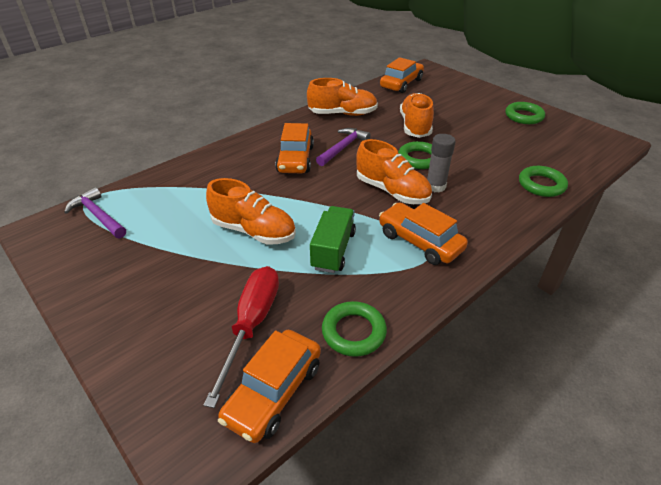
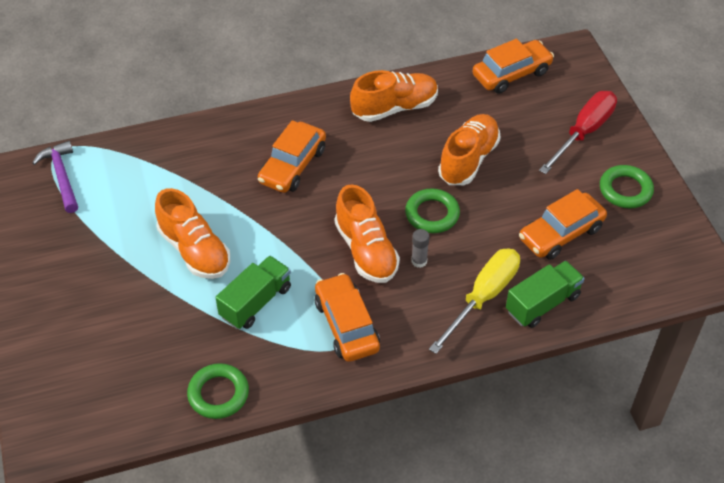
camera: 25 degrees right, 10 degrees up
(252, 324) = (139, 352): red screwdriver -> red screwdriver (584, 132)
(274, 392) = (124, 419): orange car -> orange car (561, 233)
(342, 114) = (394, 108): orange shoe -> orange shoe turned 45 degrees counterclockwise
(343, 148) = (357, 166): purple hammer -> none
(435, 186) = (419, 261): grey glue stick -> grey glue stick, size x0.65
(500, 193) = (483, 297): none -> yellow screwdriver
(541, 185) = (542, 303): green ring -> green truck

